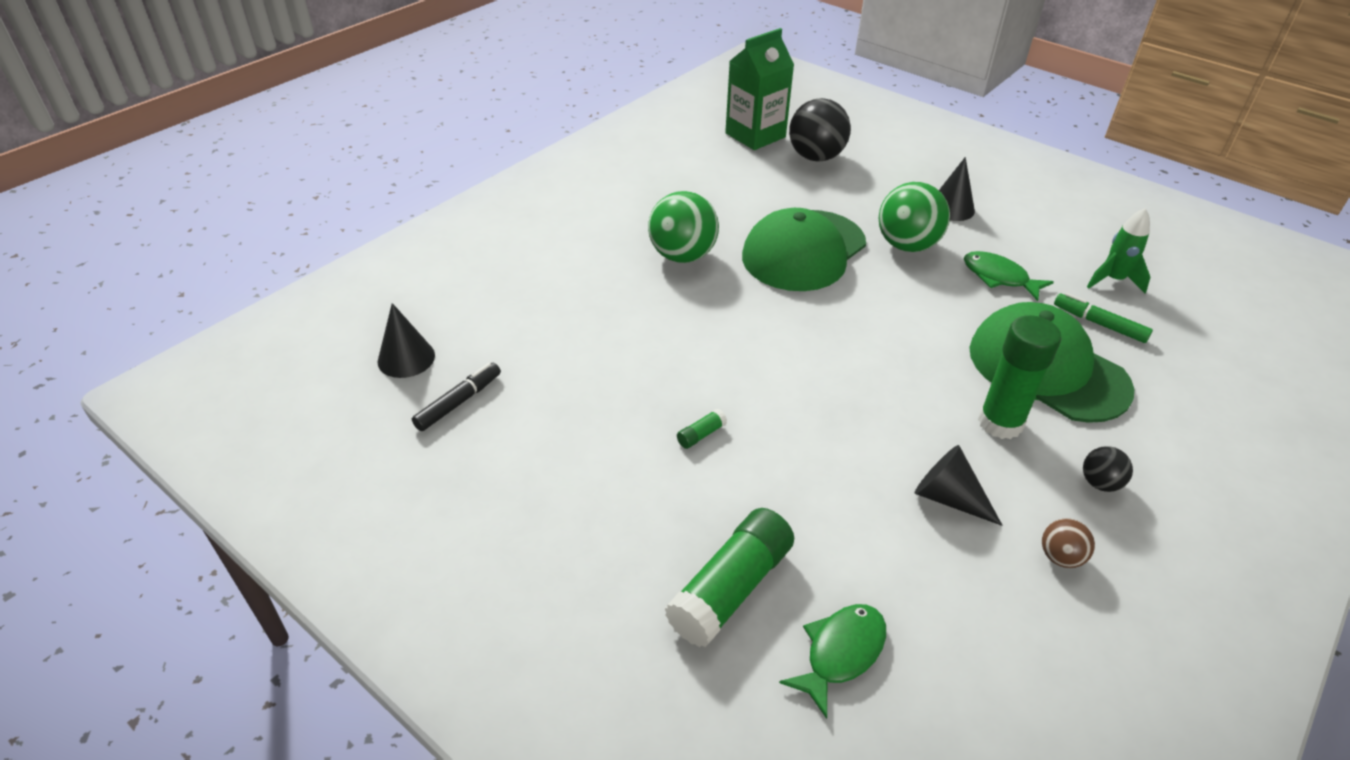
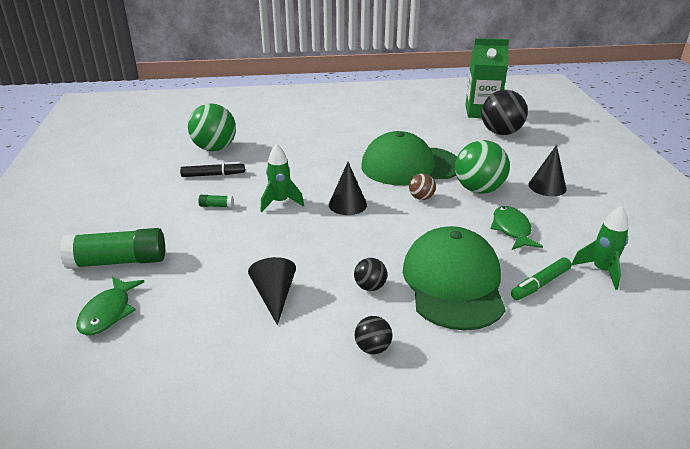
camera: 45 degrees right, 10 degrees down
(406, 358) = (166, 126): black cone -> black cone (347, 204)
(459, 402) = (155, 148): black marker -> black marker (213, 175)
(682, 256) = (342, 142): green ball -> green ball (214, 148)
(760, 382) = (280, 202): none -> green rocket
(840, 653) = (108, 312): green fish -> green fish turned 105 degrees clockwise
(1000, 423) = (370, 287): green glue stick -> black ball
(1060, 557) = (278, 359): brown ball -> brown ball (421, 198)
(1099, 324) = (540, 284): green marker -> green marker turned 120 degrees counterclockwise

